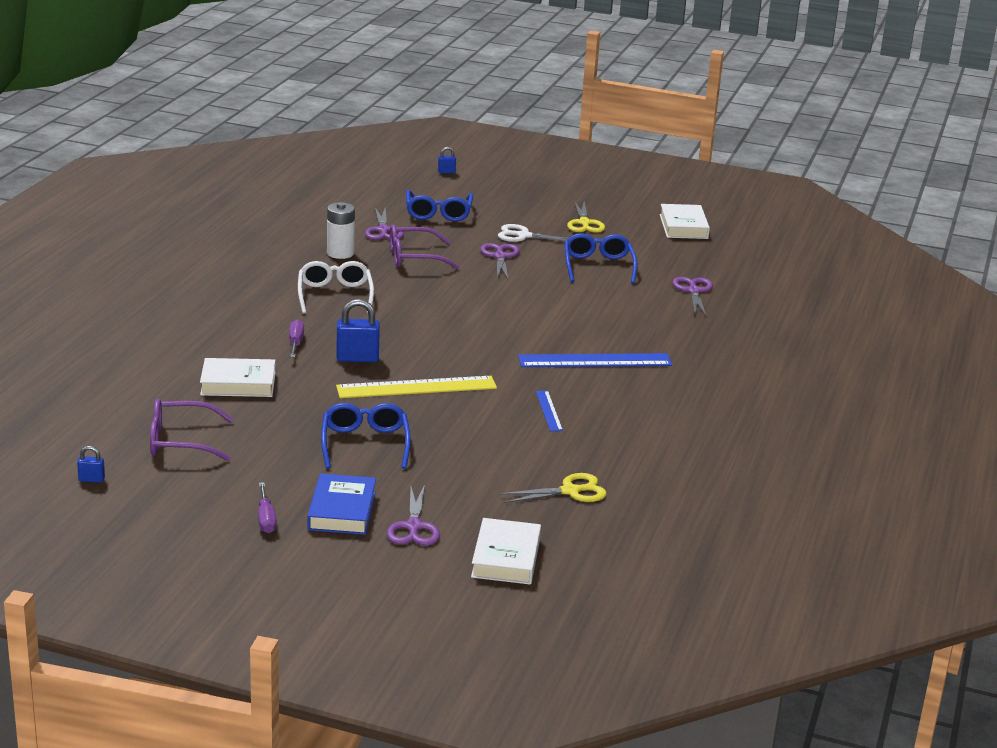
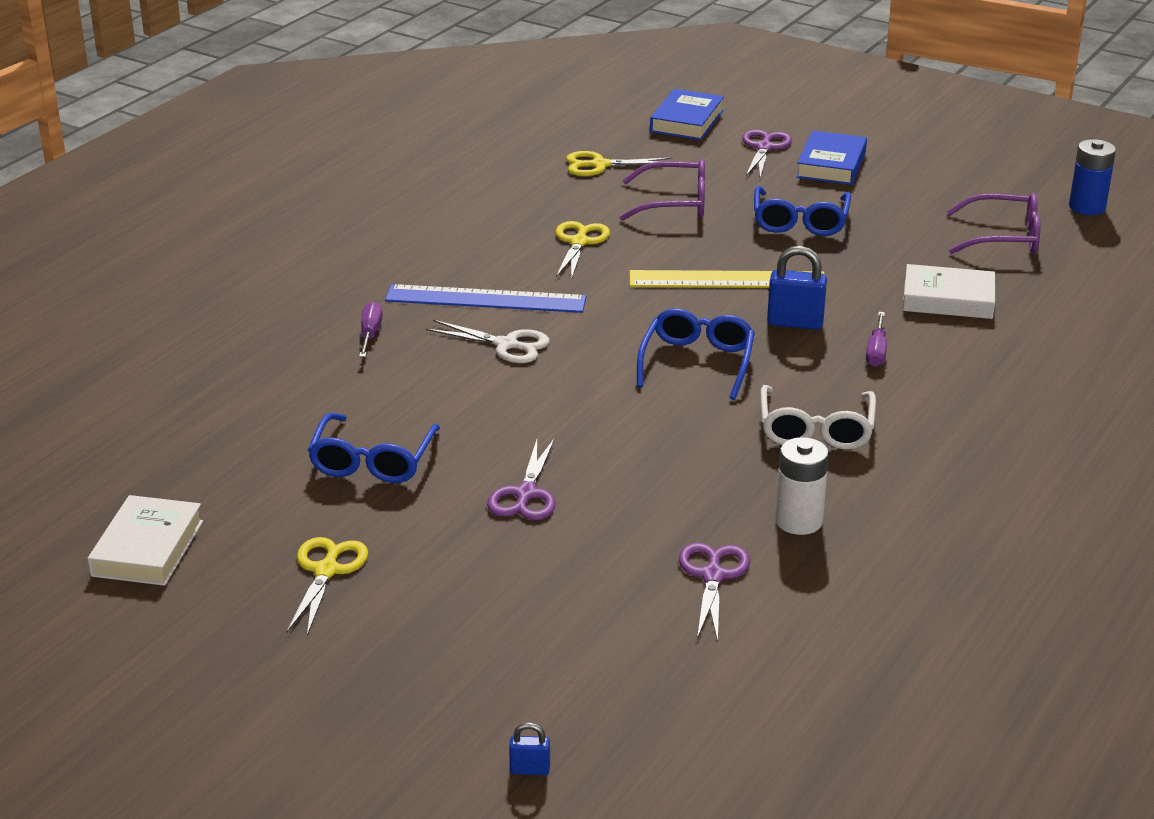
camera: 165 degrees left, 5 degrees up
(91, 479) = (1087, 207): blue padlock -> blue battery
(266, 519) = (905, 163): purple screwdriver -> purple screwdriver (370, 334)
(414, 257) = (672, 502): purple glasses -> purple glasses (674, 203)
(438, 213) = (594, 621): blue glasses -> blue glasses (697, 363)
(506, 558) = (686, 121): white book -> blue book
(524, 236) = (459, 543): white scissors -> white scissors (506, 345)
(548, 411) = (579, 242): blue ruler -> yellow scissors
(693, 291) = (259, 400): purple scissors -> none

